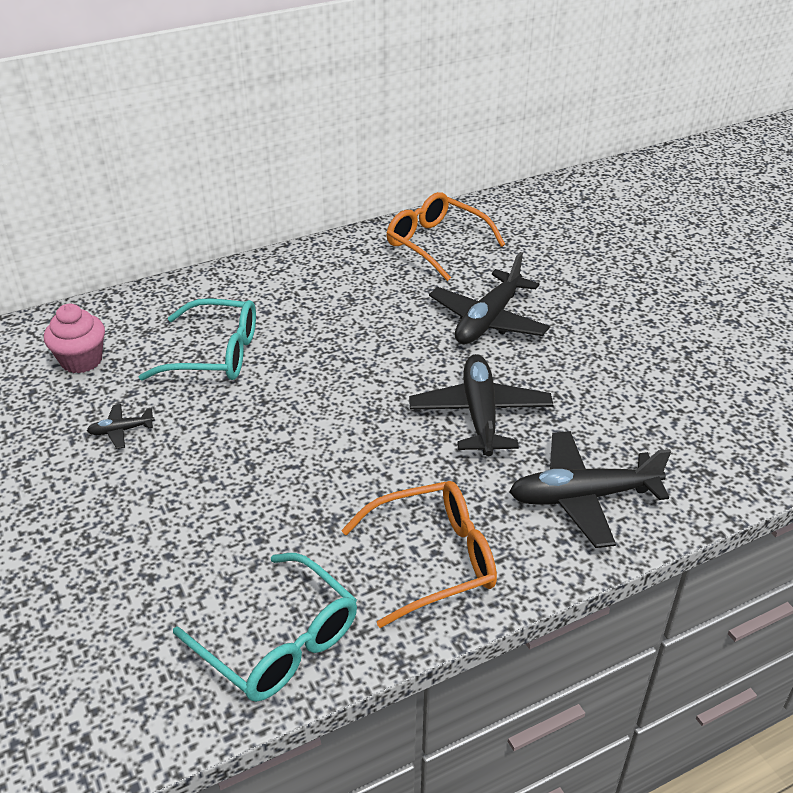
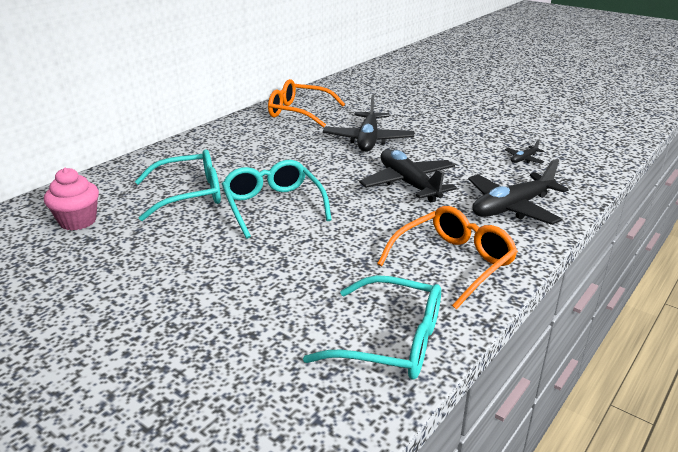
camera: 25 degrees left, 10 degrees down
(121, 430) = (148, 253): black plane -> black plane (523, 159)
(293, 400) = (273, 206): none -> turquoise glasses

